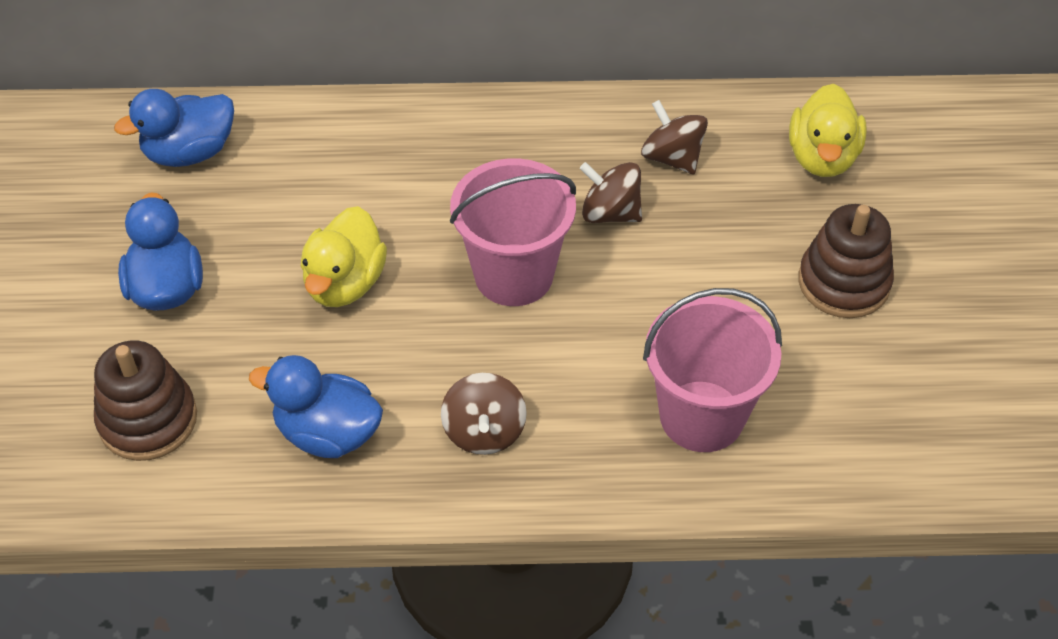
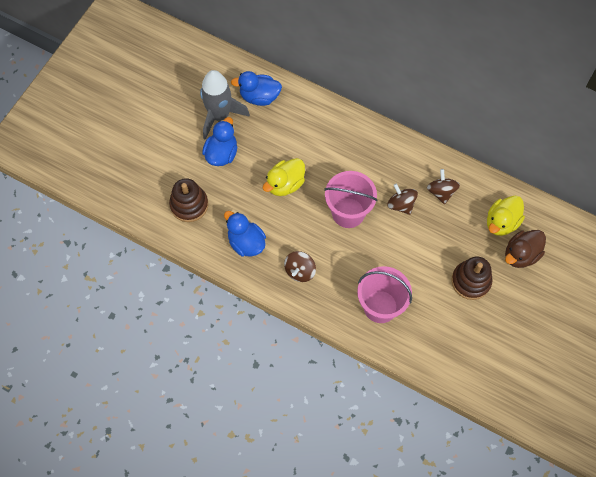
camera: 30 degrees right, 15 degrees up
(120, 221) = (219, 116): none -> grey rocket
(899, 194) = (521, 254): none -> brown duck

